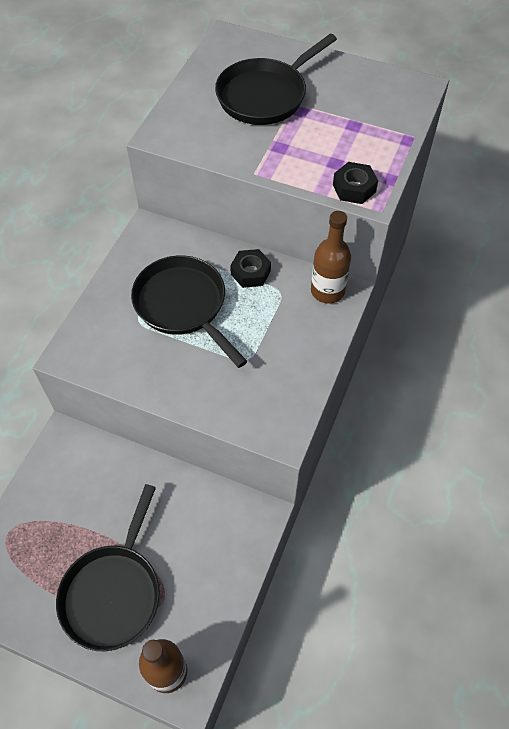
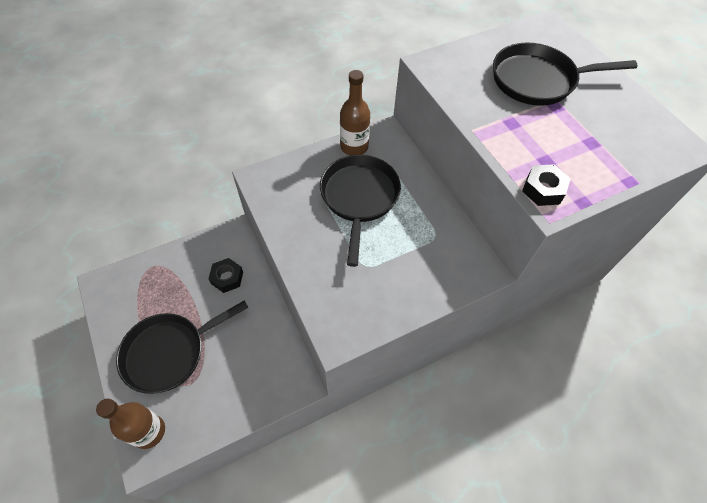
camera: 40 degrees right, 0 degrees up
(250, 272) = (427, 208): black nut -> black nut (227, 278)
(327, 291) = (472, 260): brown bottle -> brown bottle (354, 147)

